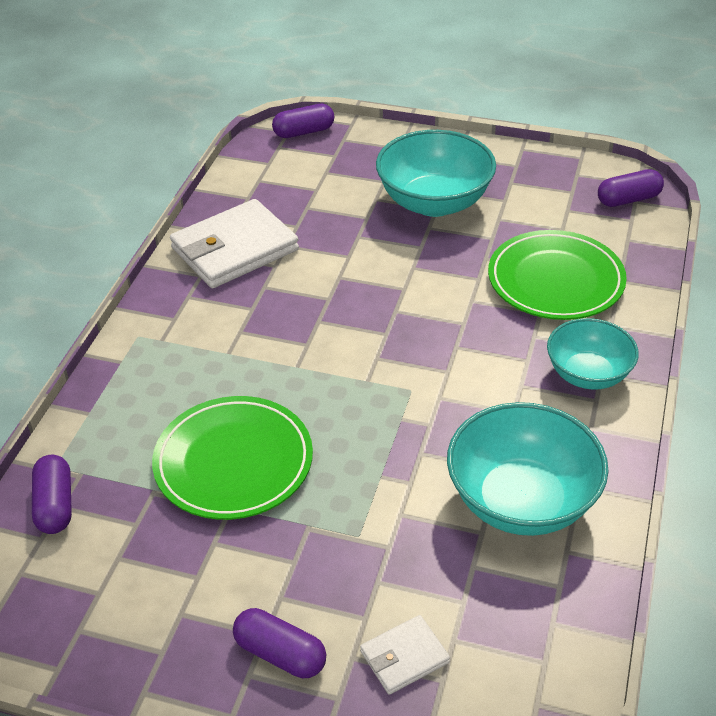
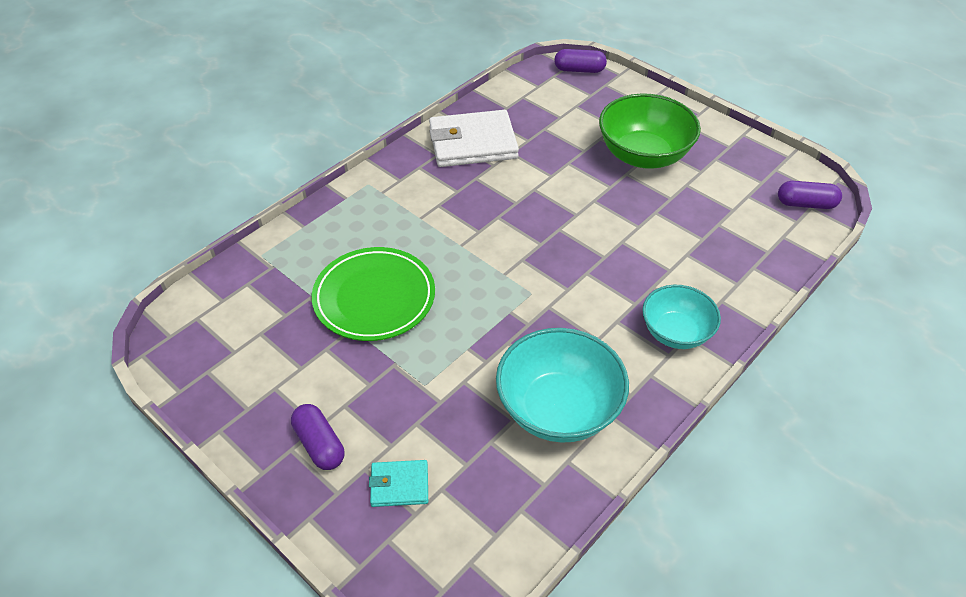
camera: 25 degrees right, 5 degrees up
(55, 505) = (244, 281): purple capsule -> none
(404, 657) = (399, 485): white wallet -> turquoise wallet
(434, 202) = (643, 155): turquoise bowl -> green bowl
(555, 280) = (699, 249): green plate -> none

